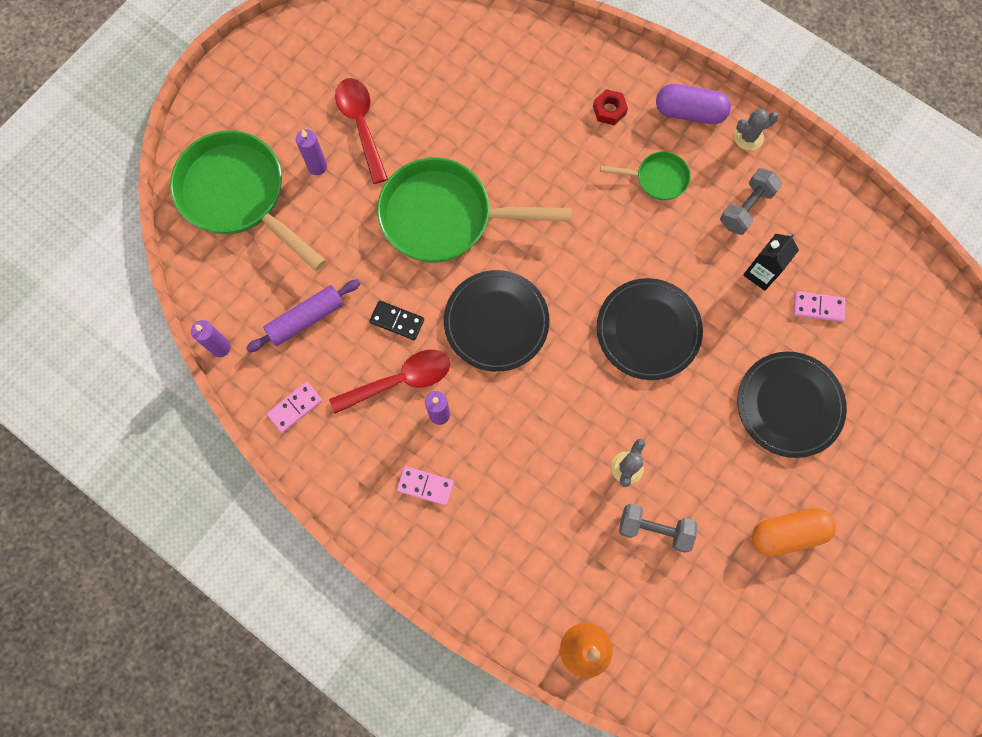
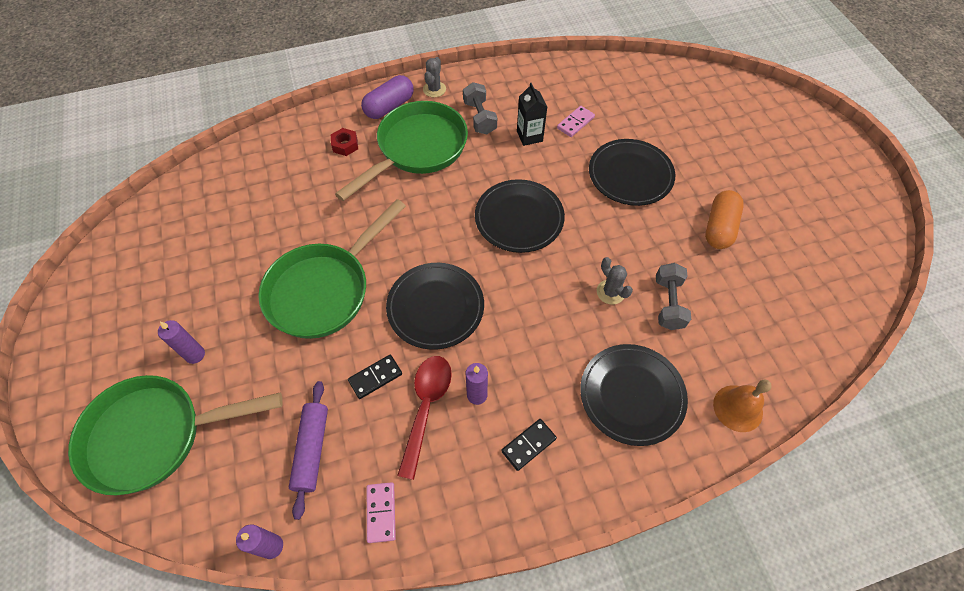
camera: 55 degrees left, 15 degrees down
(361, 125) = (196, 300): red spoon -> none
(425, 486) = (528, 445): pink domino -> black domino
(532, 547) = (632, 395): none -> black plate
(654, 529) = (668, 303): grey dumbbell -> grey dumbbell turned 45 degrees counterclockwise
(657, 179) = (417, 149): green pan -> green pan, size x2.10

